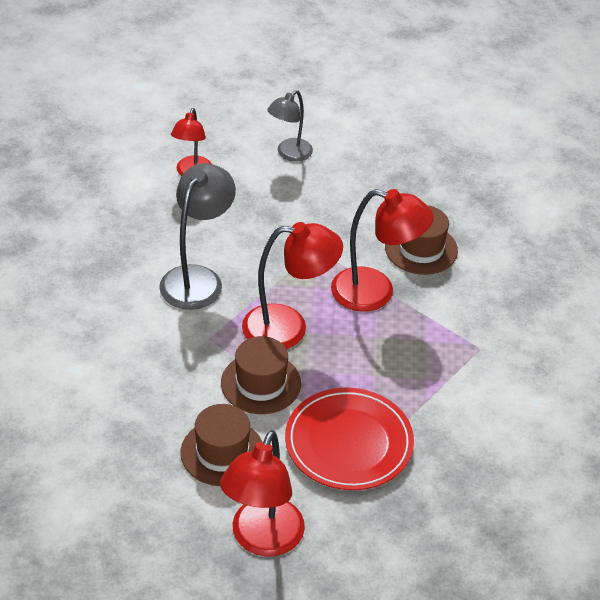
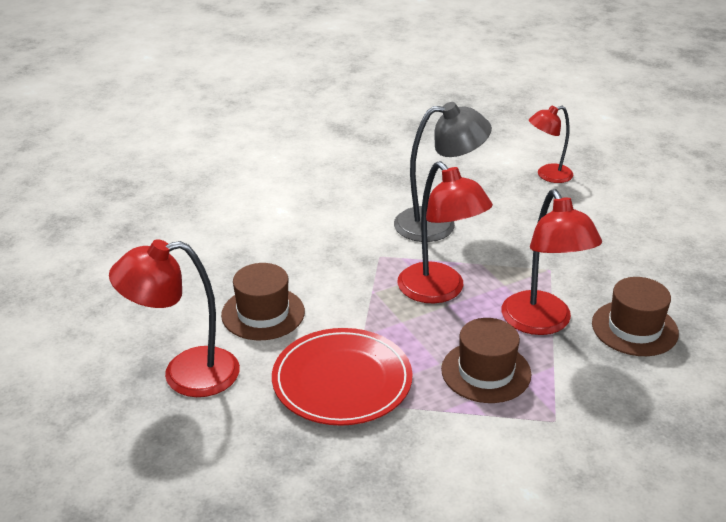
camera: 60 degrees right, 10 degrees down
(261, 383) = (359, 302): brown hat -> brown hat (486, 372)
(289, 154) = (641, 210): grey lamp -> none

